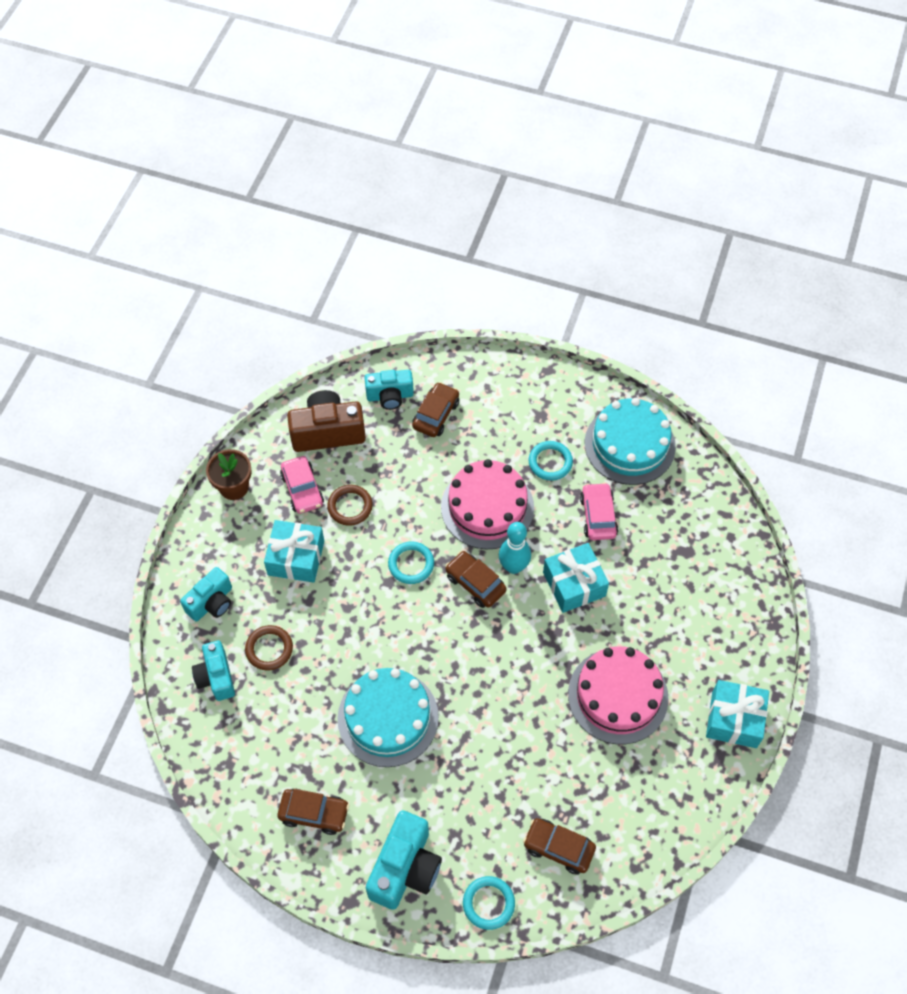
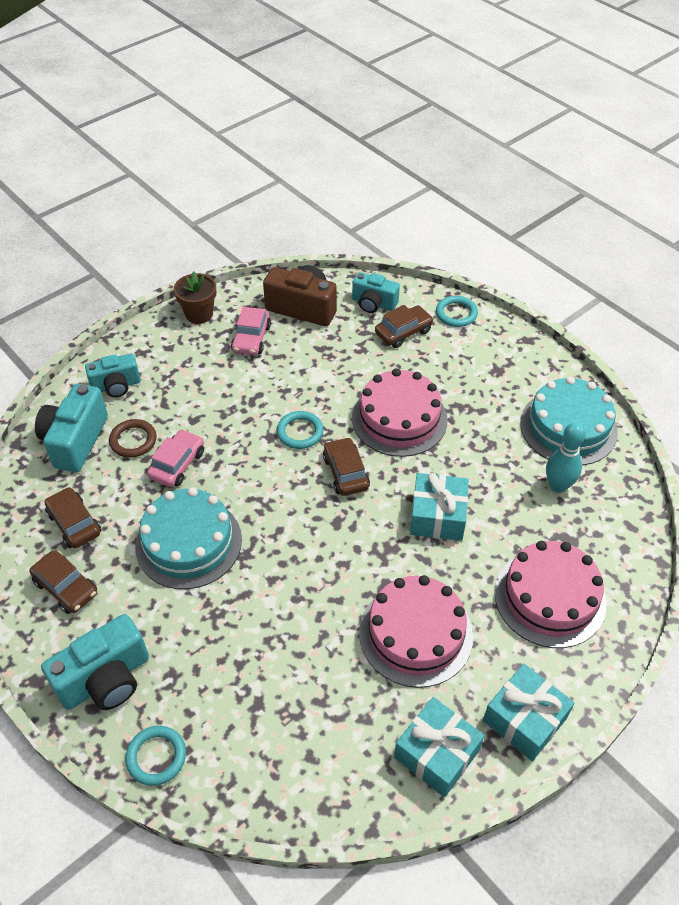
camera: 30 degrees right, 10 degrees down
(216, 677) = (75, 441): turquoise camera -> turquoise camera, size x1.52
(296, 558) = (208, 384): turquoise gift -> turquoise gift (437, 753)
(350, 506) = (281, 367): brown ring -> none
(513, 566) = (390, 475): turquoise bowling pin -> turquoise bowling pin (558, 486)
(550, 462) = (482, 409): turquoise ring -> turquoise ring (456, 313)
(558, 848) = (260, 744): brown car -> brown car (74, 523)
(598, 516) = (499, 471): pink car -> pink car (177, 464)
(698, 610) = (550, 597): none -> pink cake

